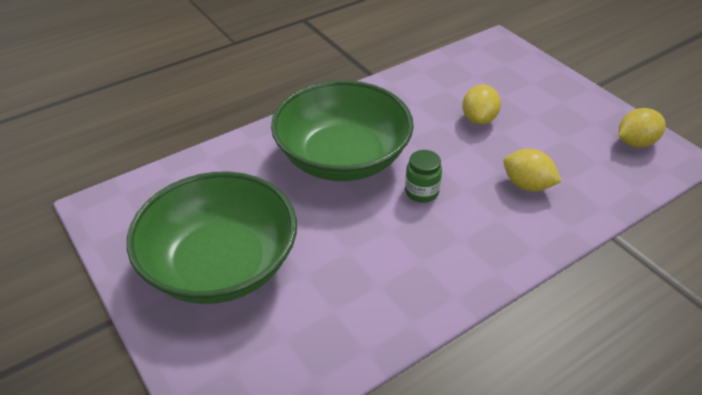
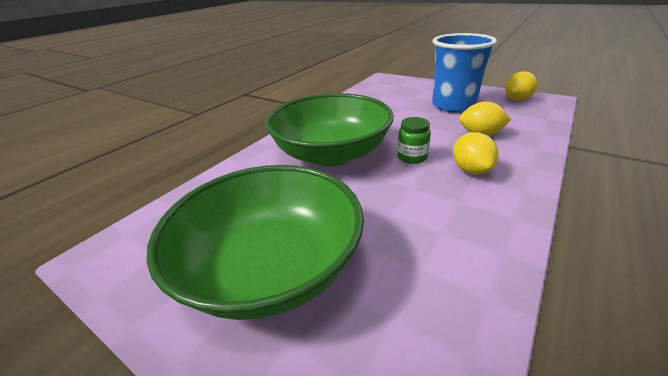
camera: 20 degrees left, 10 degrees down
(479, 119) = (410, 111): yellow lemon -> yellow lemon (471, 170)
(541, 127) = (453, 105): none -> blue cup

